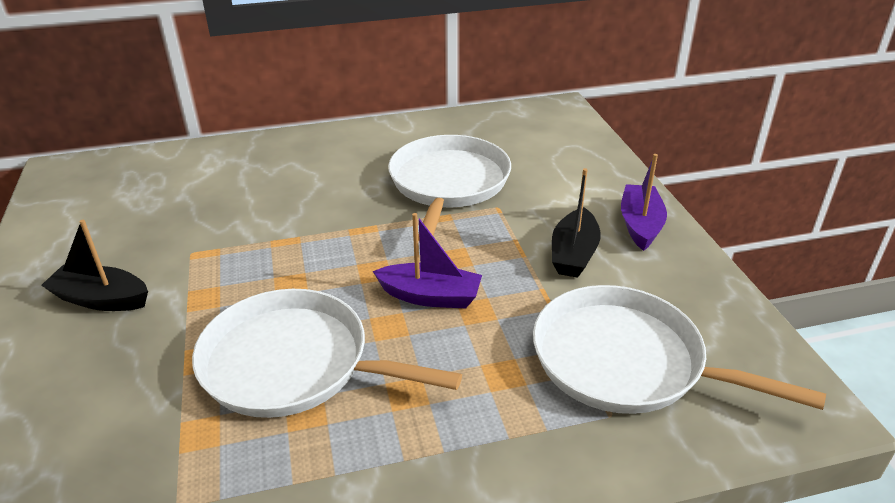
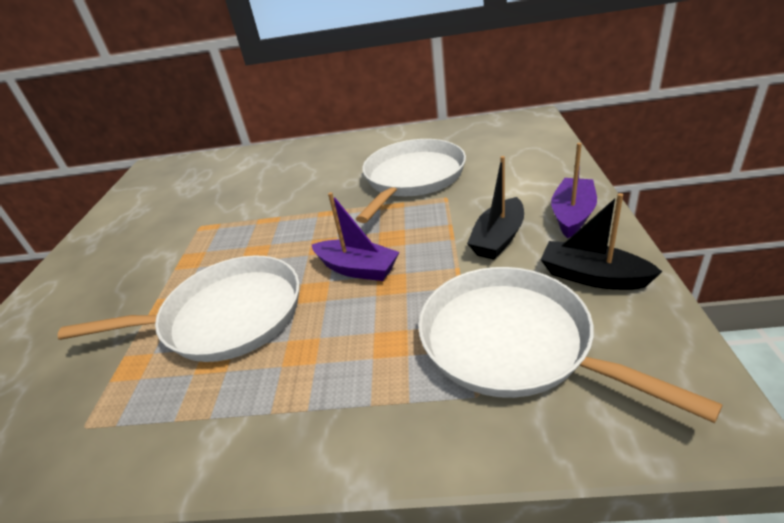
camera: 20 degrees right, 0 degrees up
(101, 299) = (125, 257): black boat -> black boat (592, 276)
(293, 363) = (225, 317): white pan -> white pan turned 135 degrees clockwise

